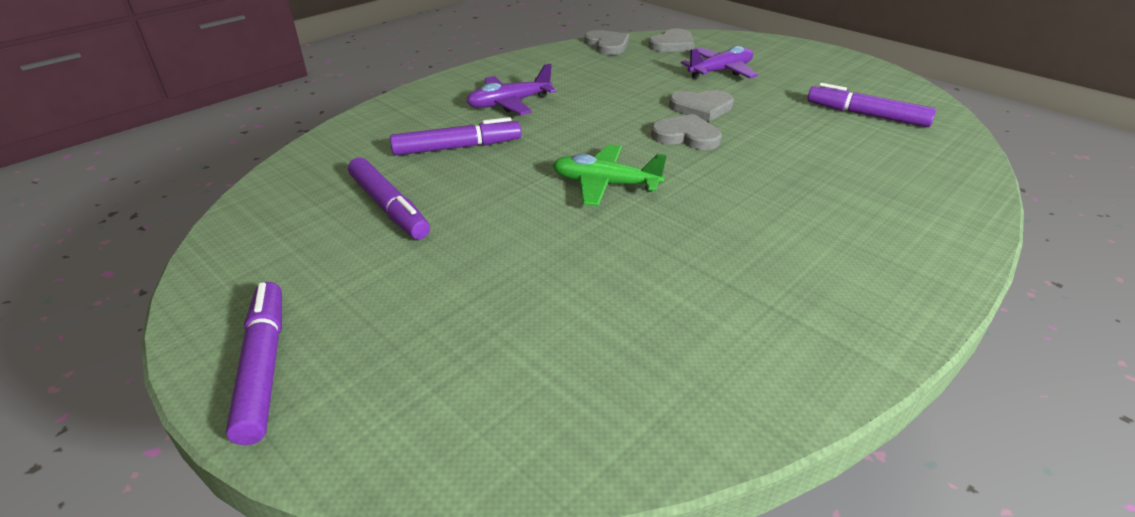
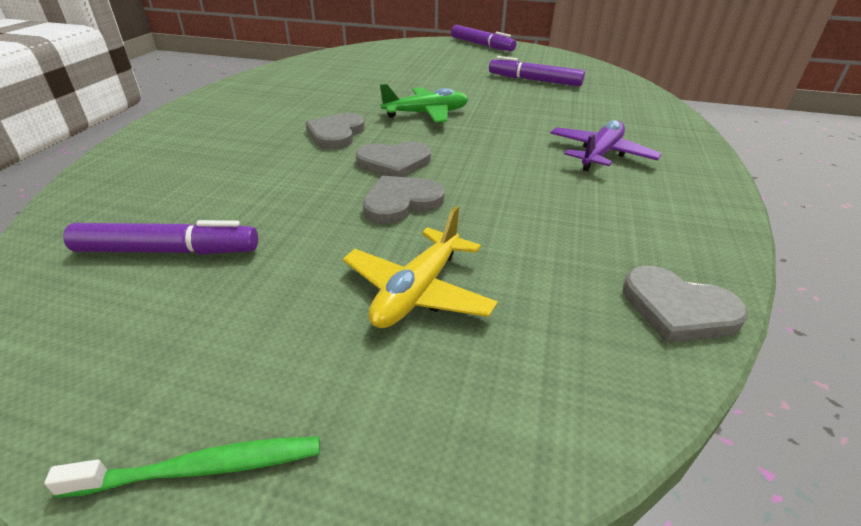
camera: 150 degrees right, 0 degrees up
(457, 147) = (563, 112): purple marker -> none
(673, 44) = (574, 365): grey heart -> grey heart (336, 134)
(720, 71) = (418, 291): purple plane -> yellow plane
(820, 54) = (202, 468): none -> green toothbrush

